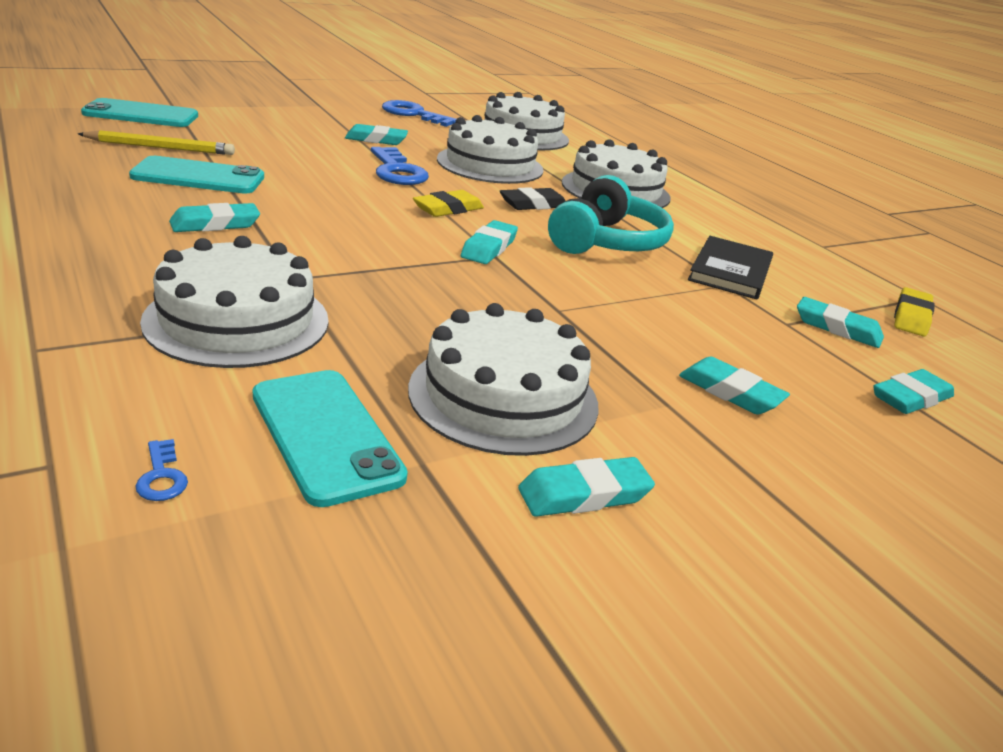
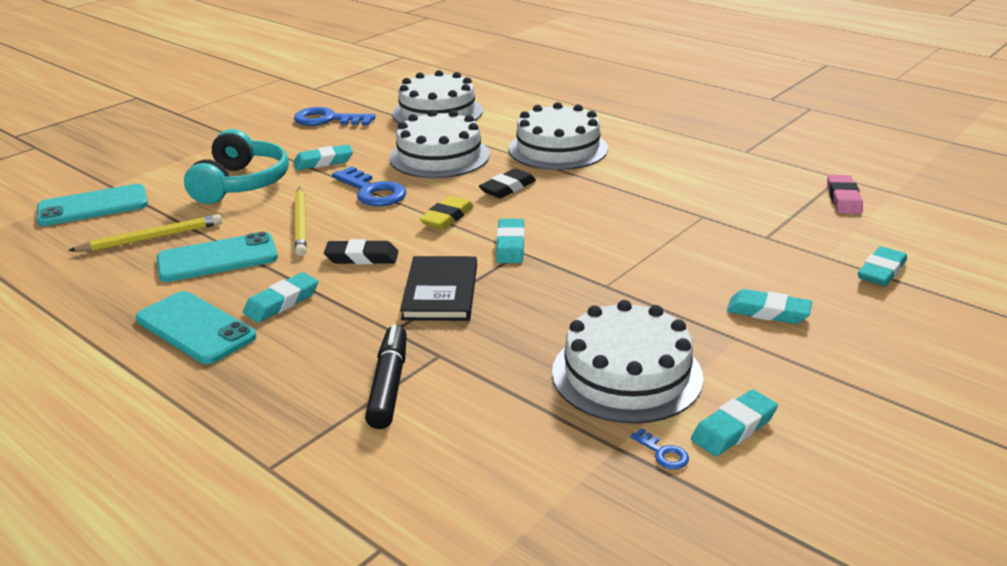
camera: 15 degrees left, 0 degrees up
(162, 476) = (462, 525): blue key -> blue key (663, 453)
(237, 320) = (389, 385): white cake -> black marker
(304, 175) = (301, 223): none -> yellow pencil
(325, 435) = (538, 452): turquoise phone -> turquoise phone (195, 328)
(331, 214) = (362, 257): none -> black eraser
(606, 242) = (591, 206): turquoise headphones -> turquoise headphones (241, 184)
(730, 271) = (697, 202): black book -> black book (440, 292)
(837, 328) = (801, 228): turquoise eraser -> none
(911, 317) = (843, 199): yellow eraser -> pink eraser

